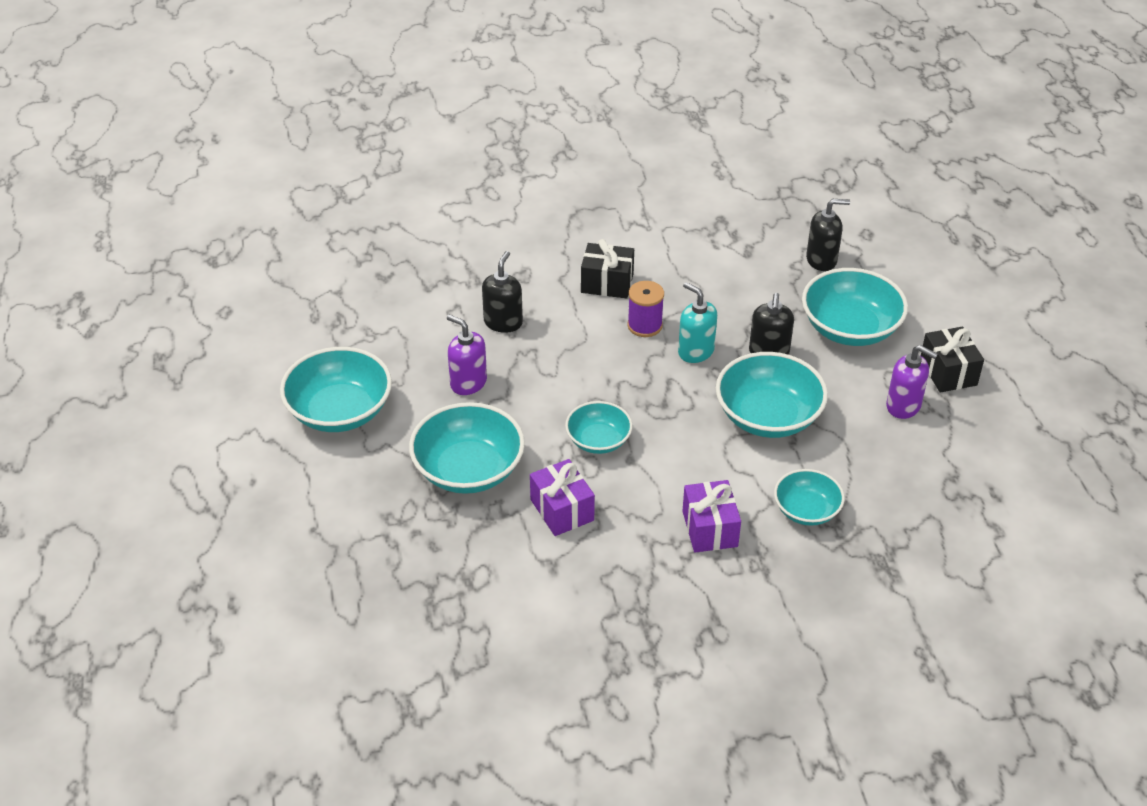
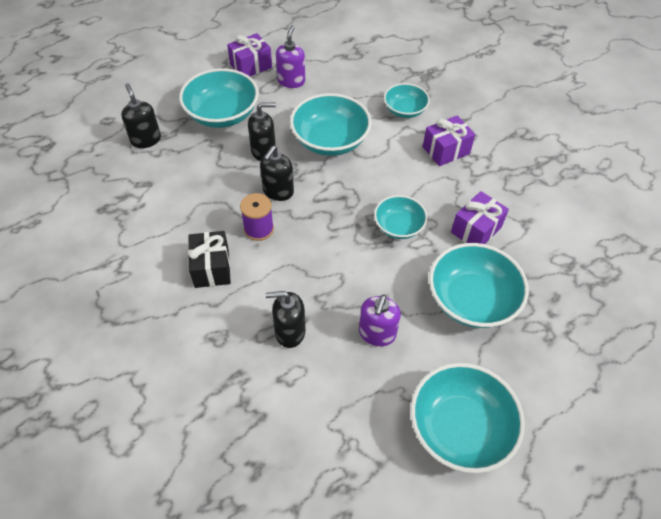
camera: 110 degrees left, 10 degrees up
(695, 351) = (278, 191): turquoise soap dispenser -> black soap dispenser
(948, 372) = (251, 66): black gift -> purple gift

